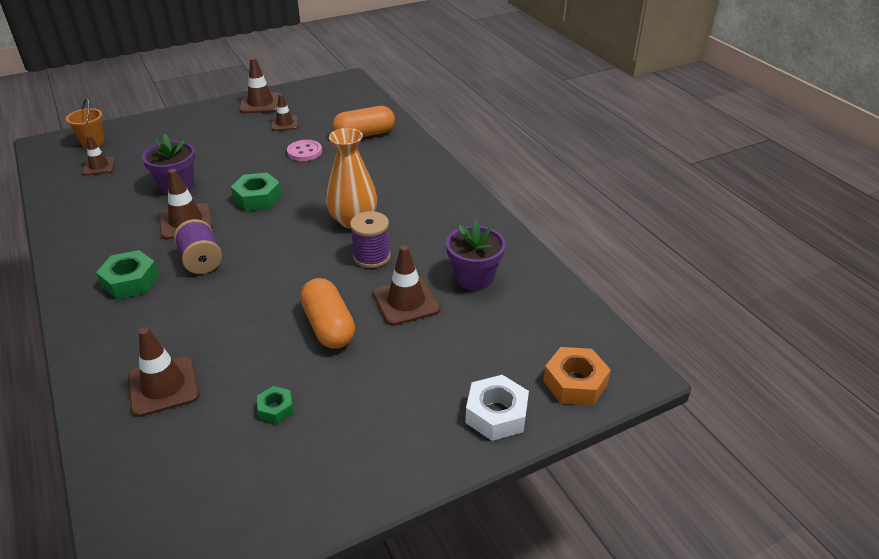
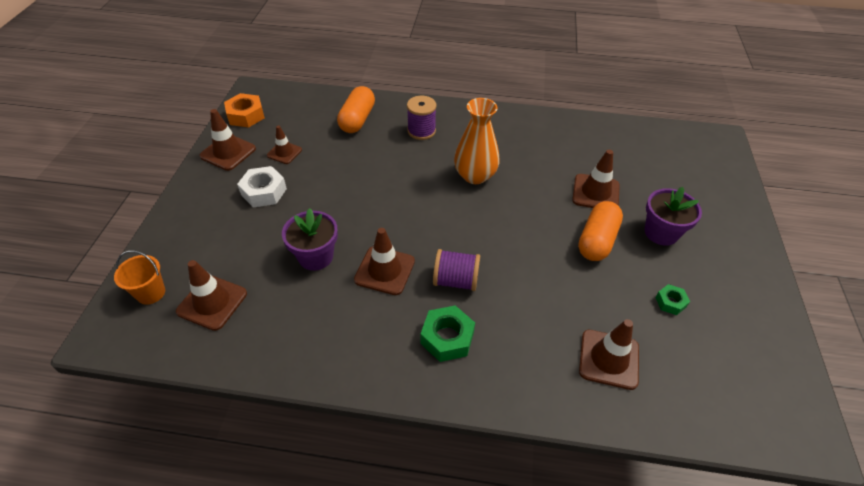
camera: 55 degrees left, 10 degrees up
(99, 166) = (212, 302): brown traffic cone -> brown traffic cone, size x1.55
(257, 198) = (391, 213): green nut -> none
(304, 152) = (346, 160): pink button -> none
(329, 326) = (597, 240): orange capsule -> orange capsule turned 75 degrees counterclockwise
(372, 256) = (530, 186): purple spool -> purple spool (421, 131)
(474, 277) = (592, 152): purple flower pot -> purple flower pot (661, 233)
(496, 414) = (728, 204): white nut -> white nut (264, 192)
(575, 383) = (718, 162): orange nut -> orange nut (246, 115)

